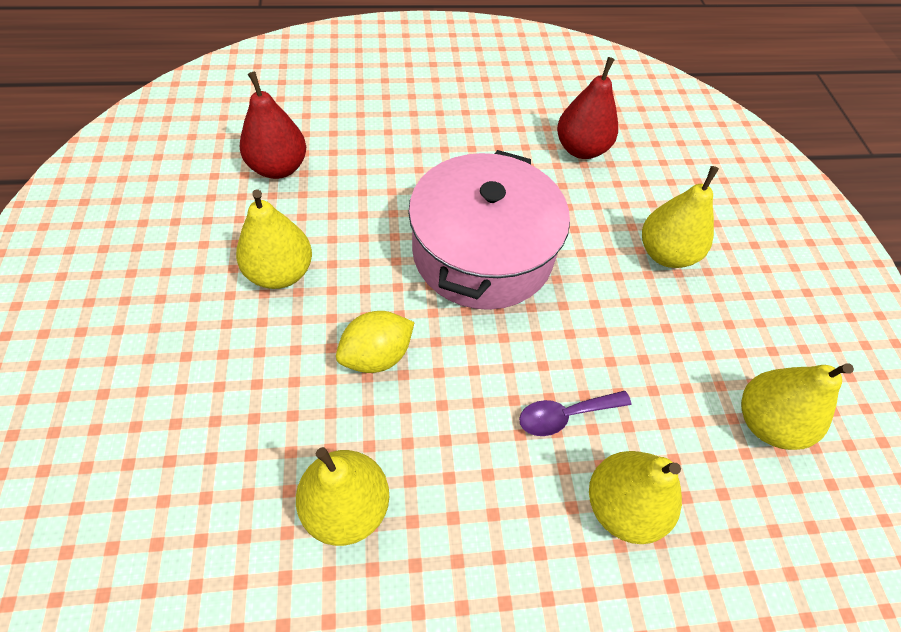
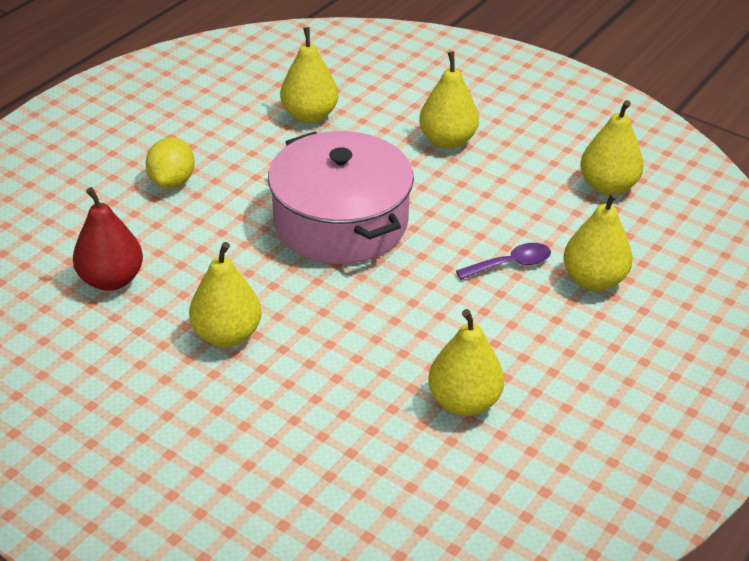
camera: 45 degrees left, 15 degrees down
(376, 356) = (364, 324): yellow lemon -> yellow lemon (172, 181)
(565, 415) = (510, 264): purple spoon -> purple spoon turned 135 degrees counterclockwise
(581, 149) = (309, 115): red pear -> yellow pear

